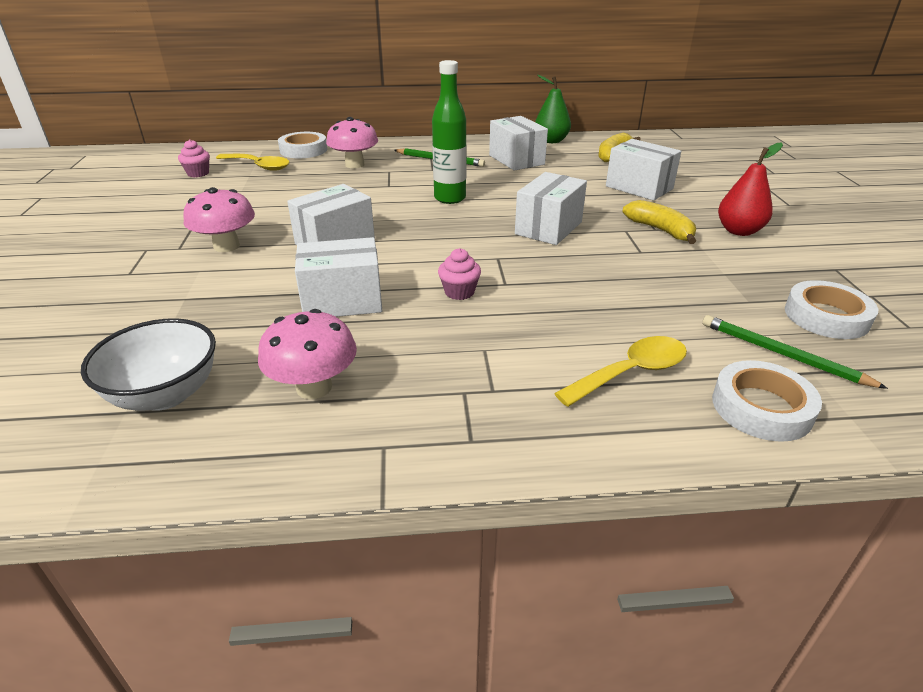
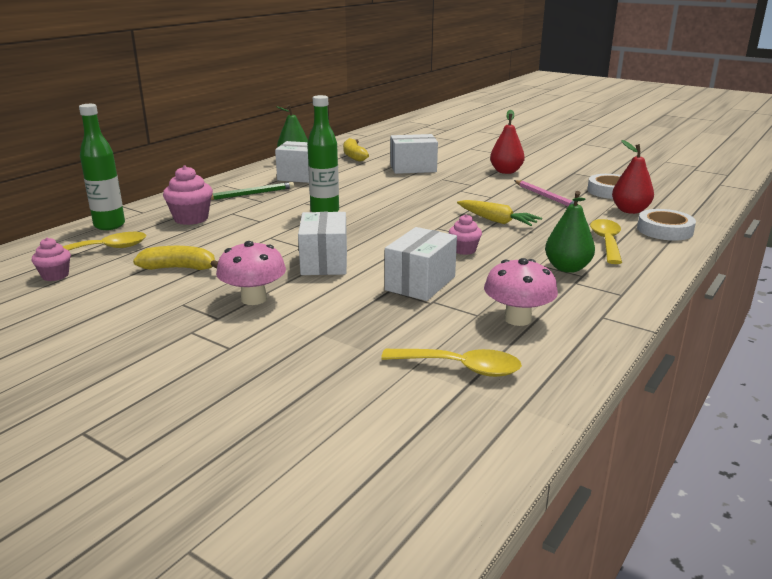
camera: 50 degrees left, 10 degrees down
(165, 394) = (461, 368): white bowl -> yellow spoon
(303, 150) = (109, 225): white tape -> green bottle
(354, 165) = (191, 219): pink mushroom -> pink cupcake
(499, 372) = (567, 268): none -> green pear
(548, 228) = (423, 204): white box -> none
(572, 280) = (496, 221): none -> yellow carrot
(660, 230) = (475, 184): yellow banana -> yellow banana (179, 268)
(708, 281) = (546, 197): none -> pink pencil
(782, 354) = (630, 210): green pencil -> red pear

